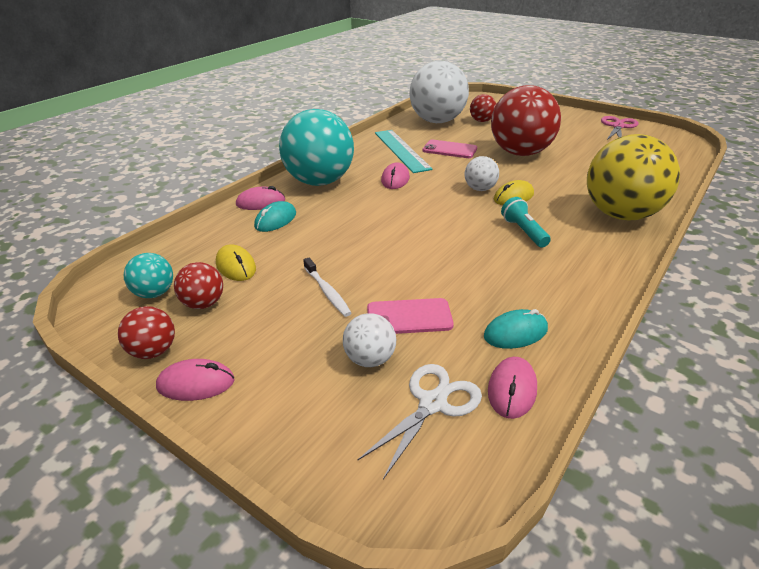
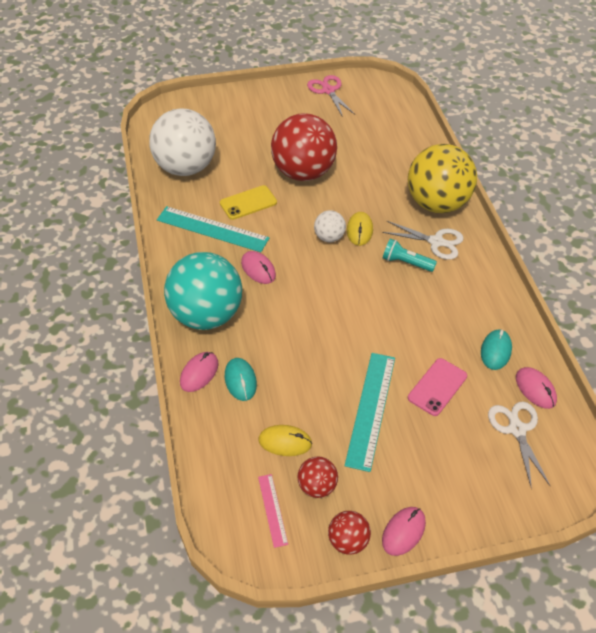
camera: 50 degrees left, 15 degrees up
(154, 293) = (272, 510): turquoise ball -> pink ruler
(327, 292) = (371, 409): white toothbrush -> turquoise ruler
(370, 359) = (458, 432): white ball -> none
(449, 150) = (248, 203): pink phone -> yellow phone
(481, 121) = (221, 144): red ball -> none
(578, 234) = (436, 242): none -> white scissors

